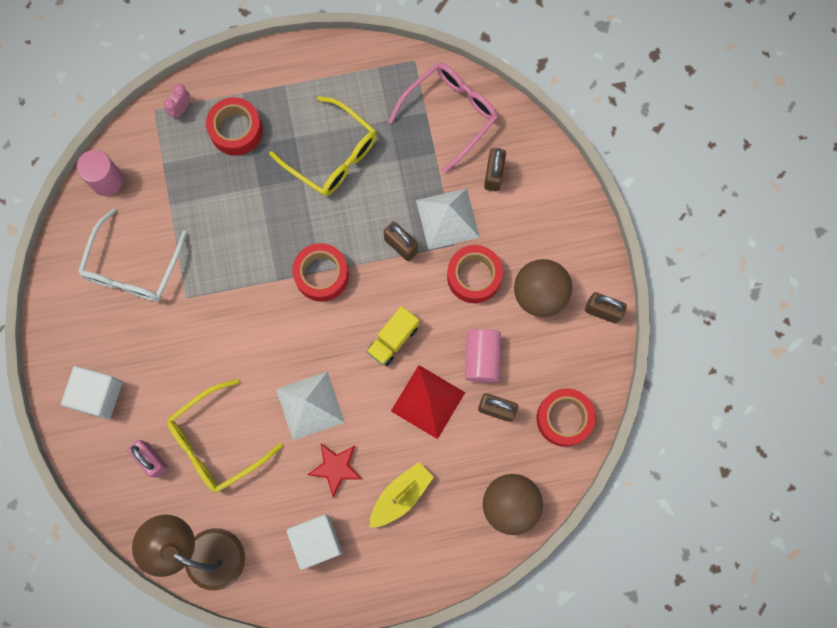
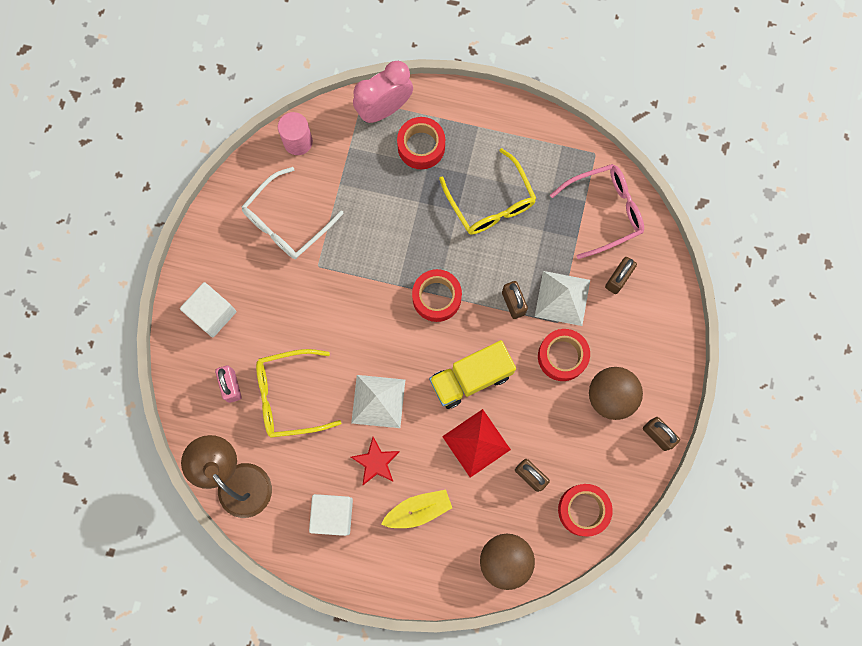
camera: 25 degrees right, 0 degrees up
(181, 109) = (384, 109): pink clock -> pink clock, size x2.26
(393, 339) = (471, 378): yellow truck -> yellow truck, size x1.55
(482, 358) = (537, 428): pink cylinder -> none

